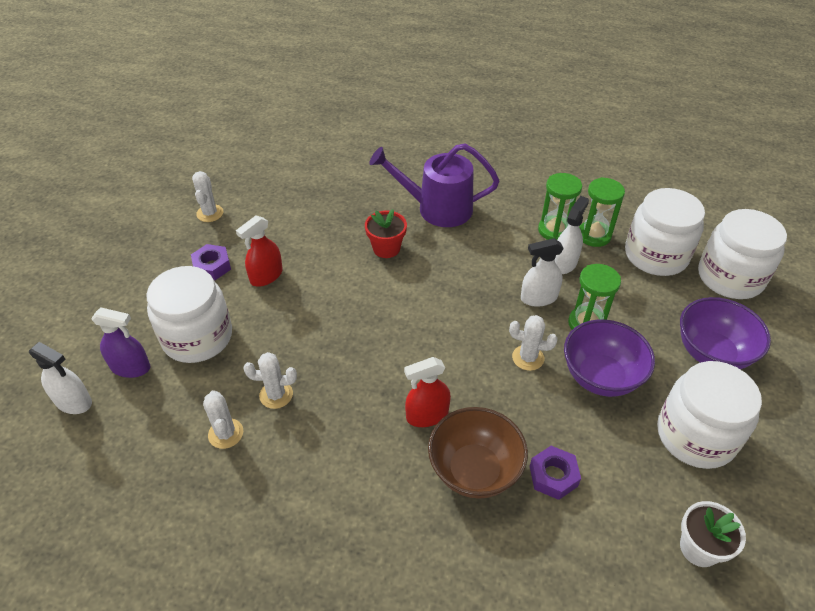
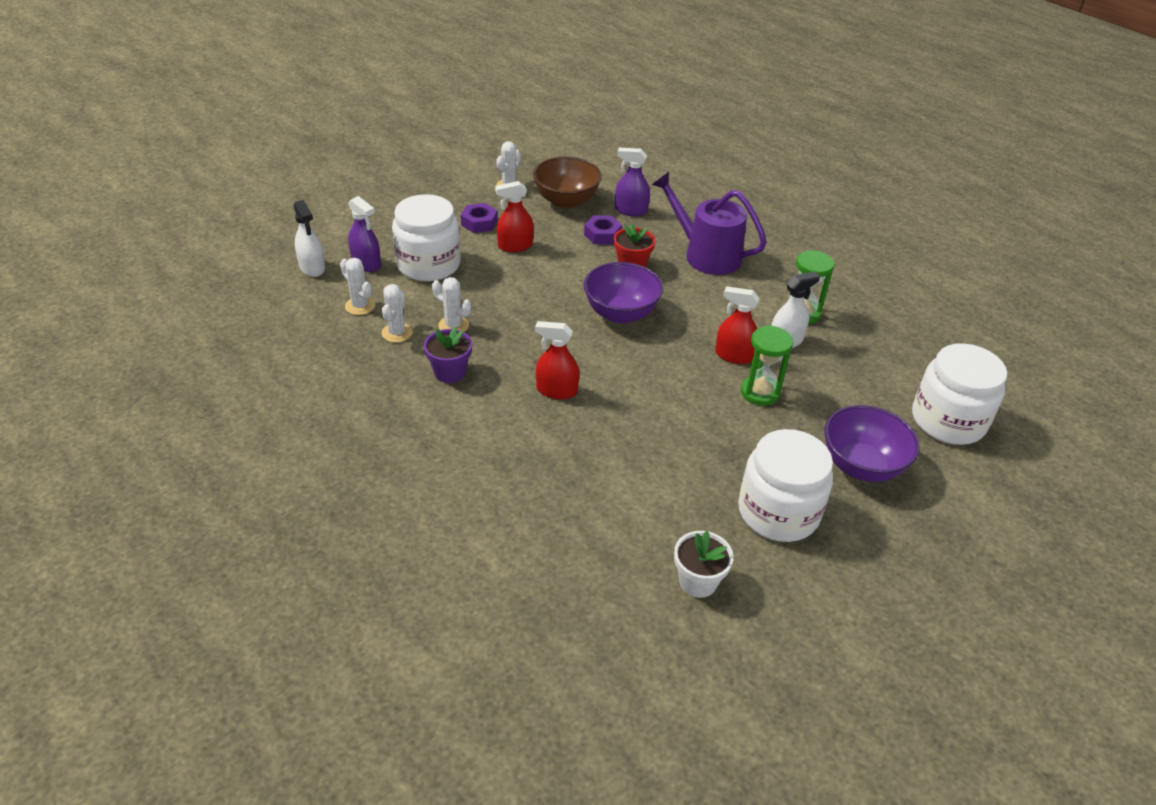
camera: 30 degrees right, 5 degrees down
(314, 451) = (450, 372): none -> purple flower pot
(340, 192) = (631, 210): none -> purple spray bottle
(474, 470) = (560, 442): brown bowl -> brown bowl (566, 201)
(528, 358) = (680, 392): white cactus -> white cactus (360, 306)
(538, 298) = (734, 355): white spray bottle -> red spray bottle
(553, 476) = (621, 476): purple nut -> purple nut (602, 235)
(594, 235) = (838, 332): green hourglass -> none
(601, 377) = (733, 433): purple bowl -> purple bowl (621, 313)
(656, 255) = (886, 372): white jar -> none

